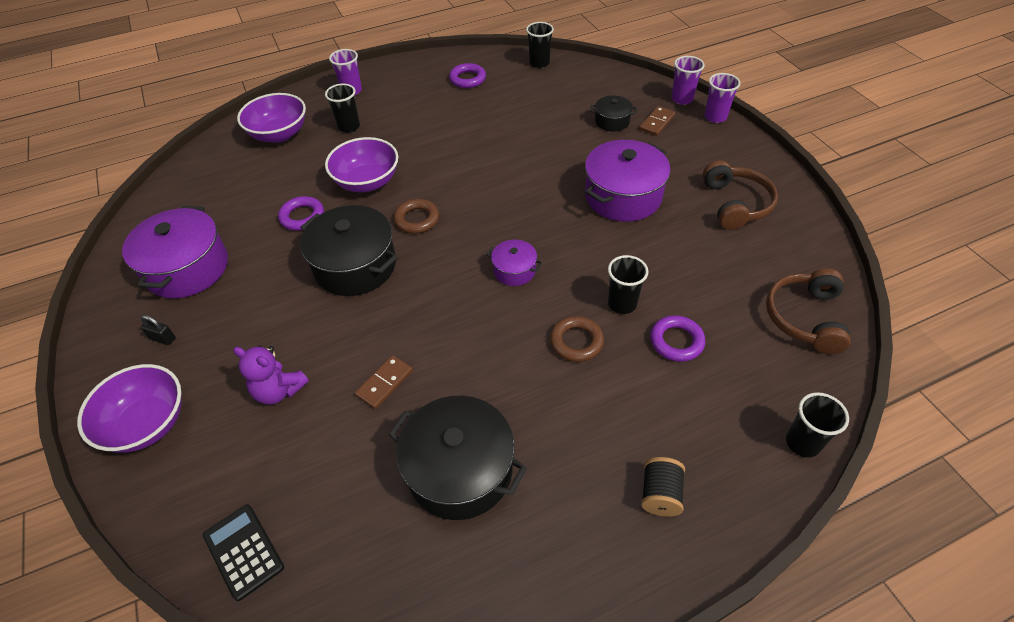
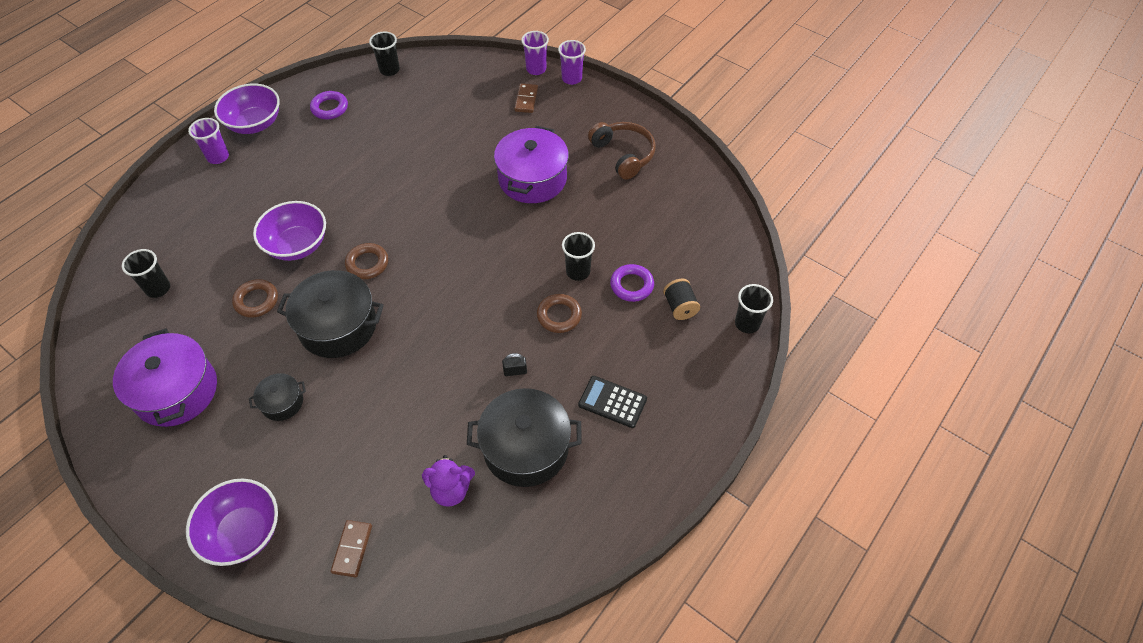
camera: 30 degrees left, 5 degrees up
(163, 338) = (202, 460): black padlock -> black padlock (515, 371)
(243, 551) = (397, 580): black calculator -> black calculator (612, 402)
(279, 134) = (173, 228): purple bowl -> purple bowl (254, 124)
(279, 390) = (342, 455): purple teddy bear -> purple teddy bear (451, 490)
(302, 217) = (256, 301): purple ring -> brown ring
(349, 127) = (241, 196): black cup -> black cup (158, 288)
(384, 383) = (427, 411): brown domino -> brown domino (352, 549)
(514, 270) = (478, 277): purple pot -> none
(612, 121) = (487, 110): black pot -> black pot (282, 402)
(660, 494) = (672, 400): black spool -> black spool (680, 307)
(805, 318) = (712, 231): brown headphones -> none

